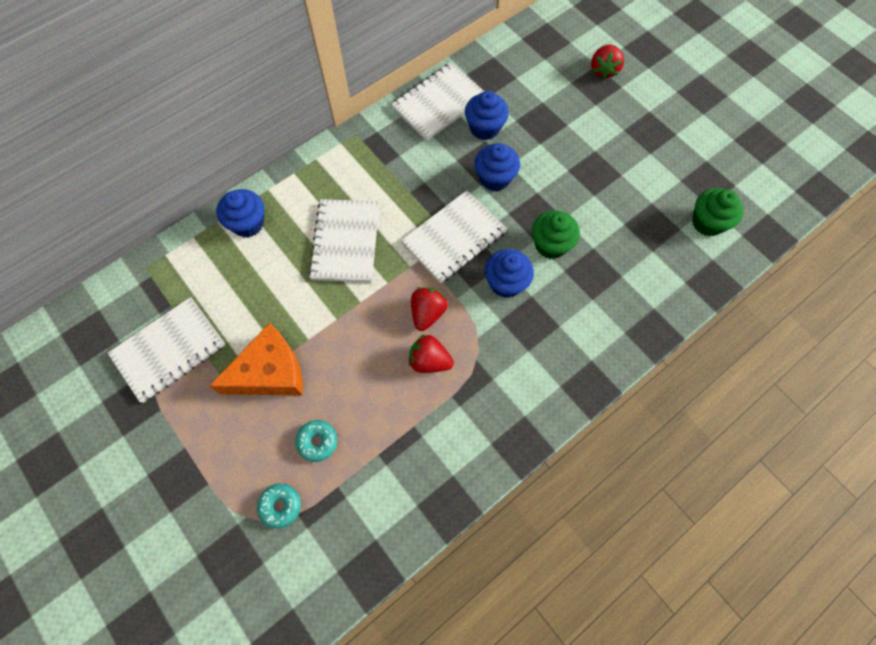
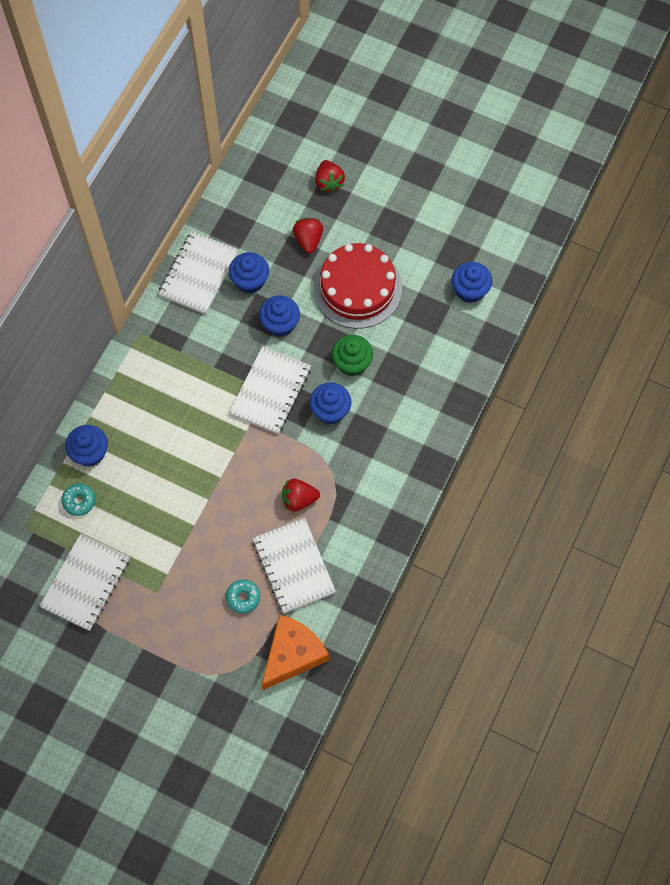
camera: 25 degrees left, 0 degrees up
(270, 372) = (177, 563): orange cheese -> orange cheese (292, 654)
(280, 506) = (240, 654): turquoise donut -> turquoise donut (79, 501)
(346, 242) = (182, 433): white notebook -> white notebook (294, 566)
(427, 313) = (279, 462): red strawberry -> red strawberry (308, 240)
(589, 175) = (357, 288): none -> red cake
(707, 222) = (470, 290): green cupcake -> blue cupcake

